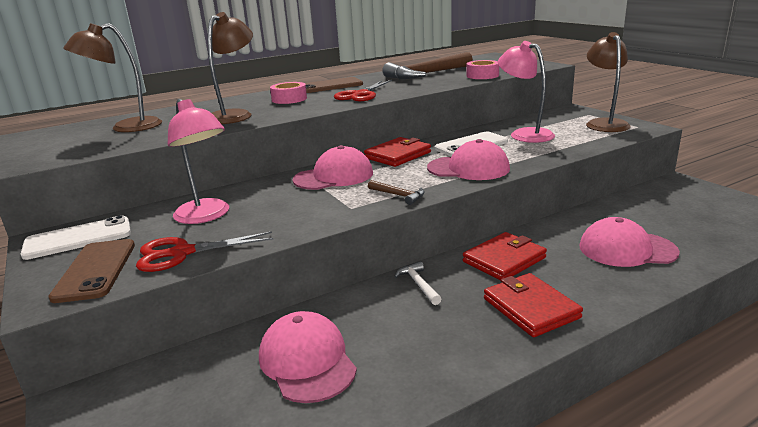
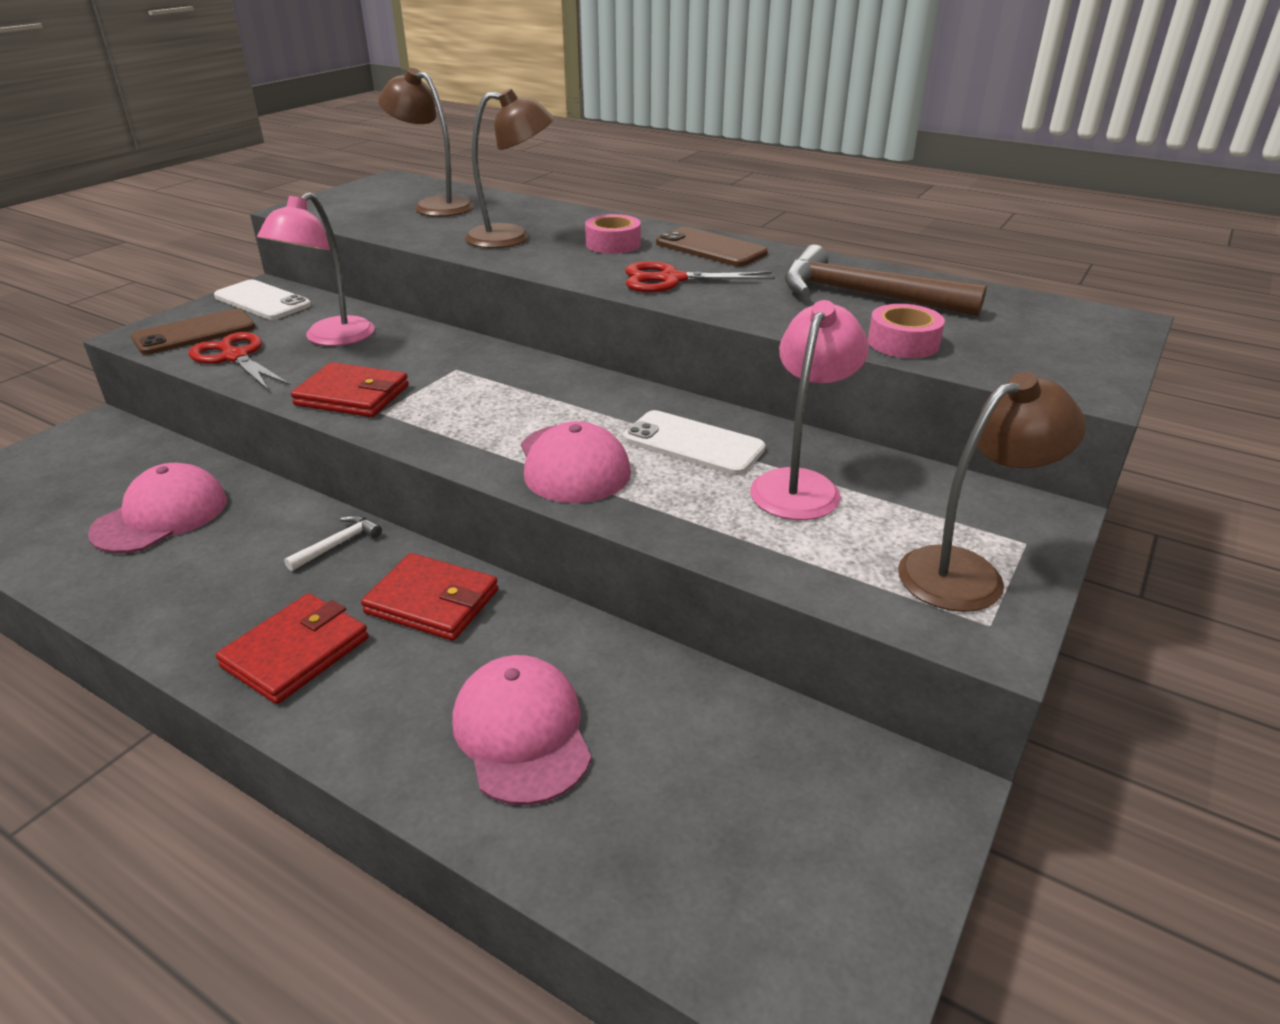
camera: 60 degrees right, 10 degrees up
(334, 176) = (485, 372): pink cap -> none
(398, 155) = (599, 394): red wallet -> red wallet (352, 395)
(399, 195) = (434, 433): brown hammer -> none

